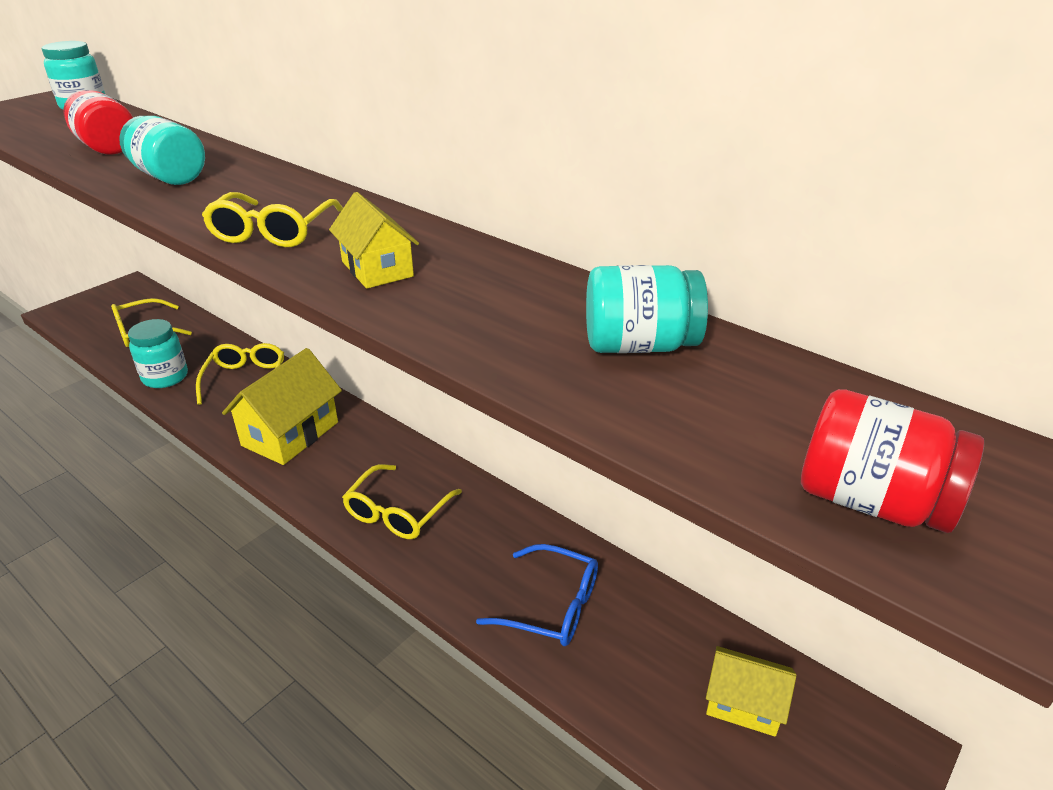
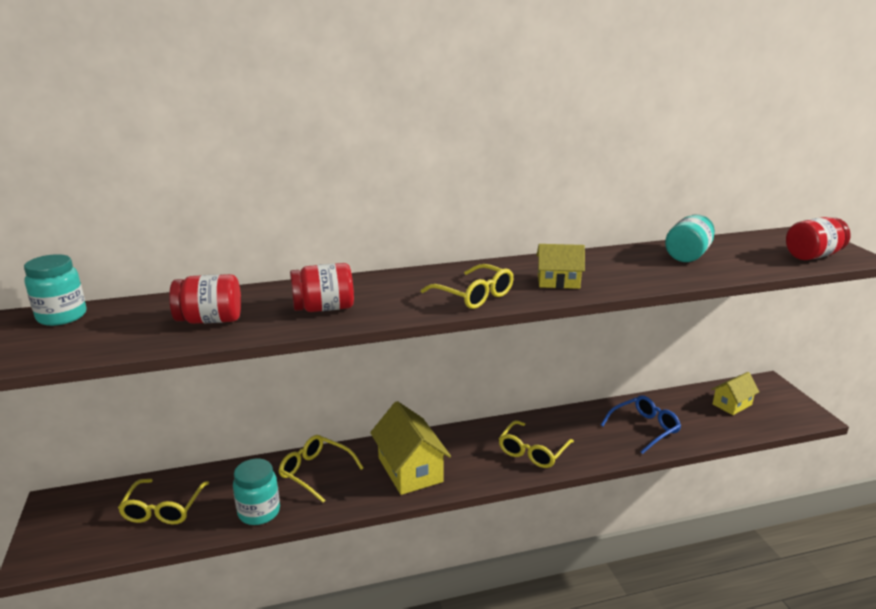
camera: 55 degrees left, 10 degrees down
(169, 177) = (324, 308): turquoise jar -> red jar
(397, 512) = (532, 452): yellow glasses -> yellow glasses turned 60 degrees clockwise

